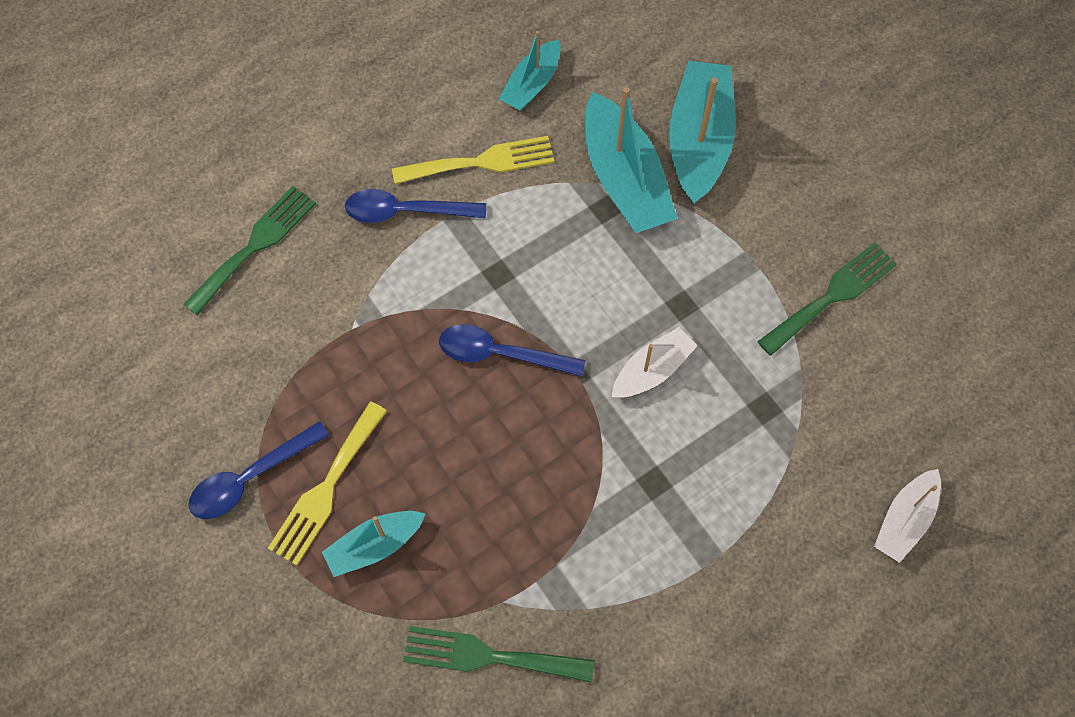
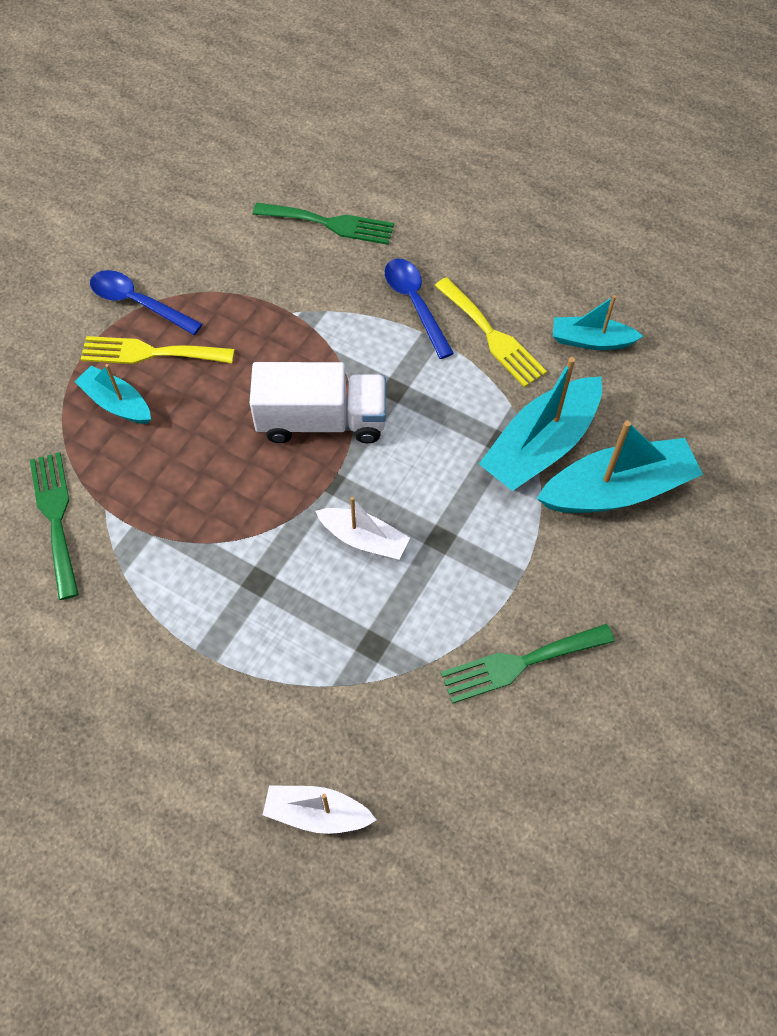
camera: 65 degrees right, 5 degrees down
(500, 354) = (321, 420): blue spoon -> white truck
(831, 296) = (520, 663): green fork -> green fork turned 135 degrees clockwise

